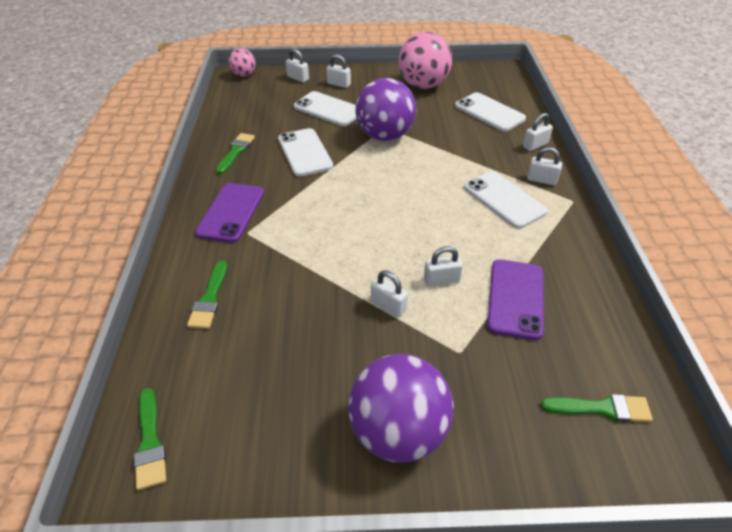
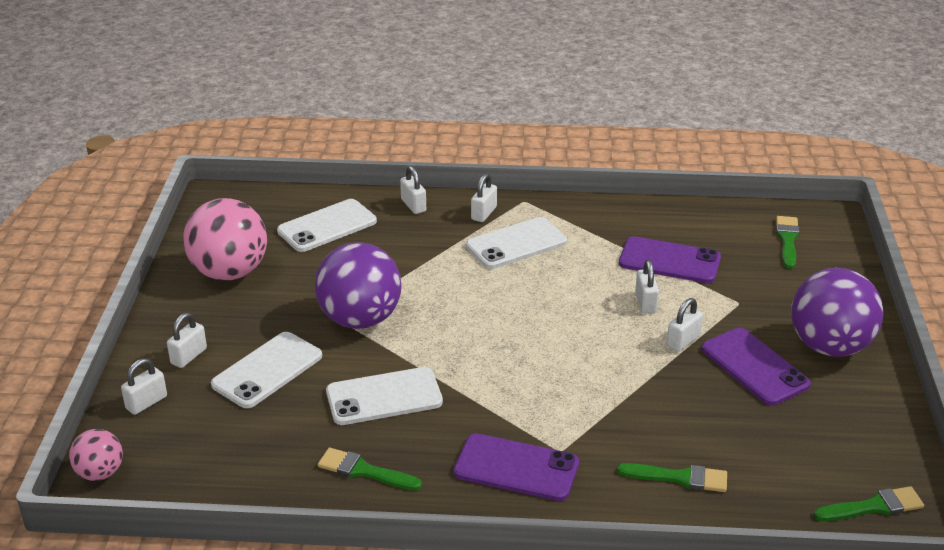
camera: 85 degrees left, 10 degrees down
(356, 359) = (754, 367): none -> purple phone

